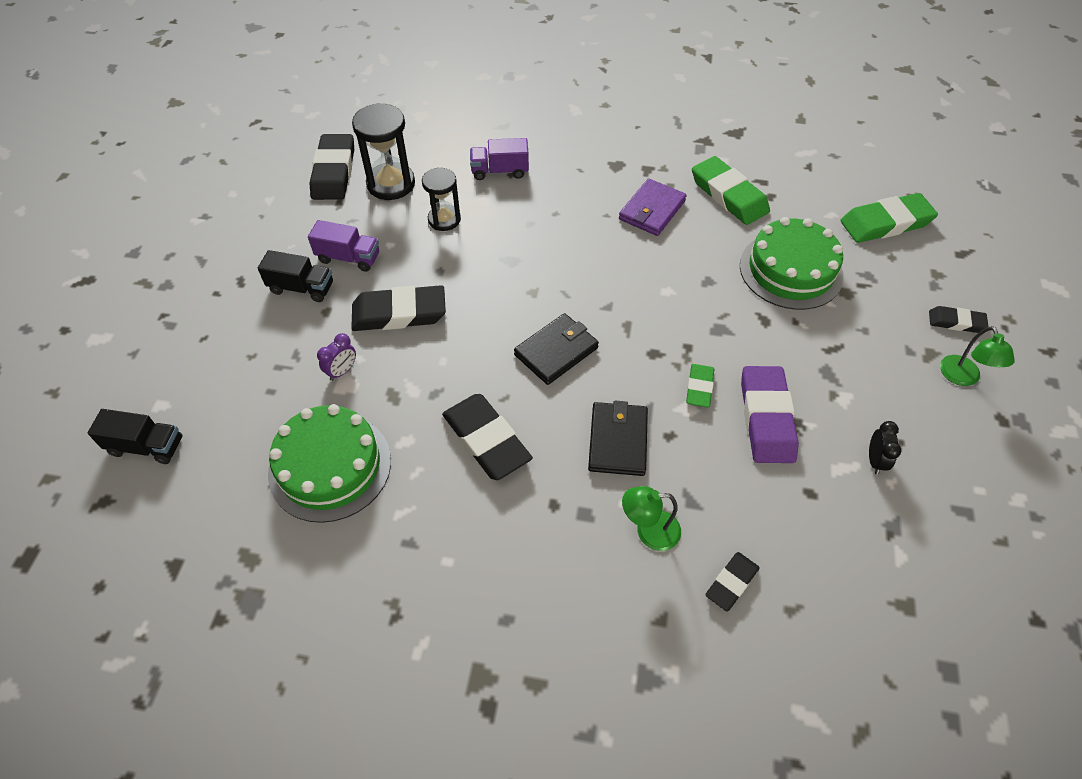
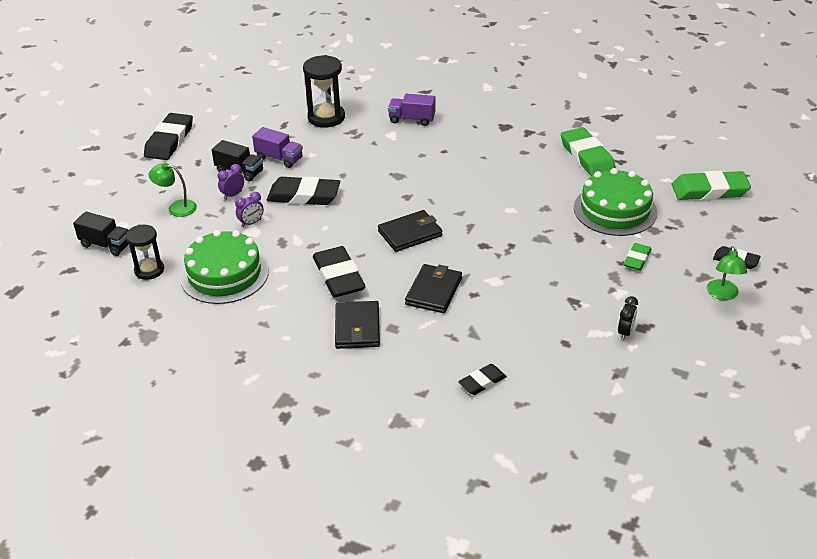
camera: 15 degrees right, 15 degrees down
(303, 328) = (233, 195): none -> purple clock
(334, 172) = (287, 105): black eraser -> black eraser (169, 141)
(444, 219) = (358, 144): black hourglass -> black hourglass (149, 270)
(539, 524) = (357, 328): none -> black wallet
(649, 531) = (434, 344): green lamp -> green lamp (176, 208)
(652, 210) = (520, 158): purple wallet -> none
(699, 387) = (509, 270): green eraser -> green eraser (637, 259)
(766, 418) = (552, 295): purple eraser -> none

